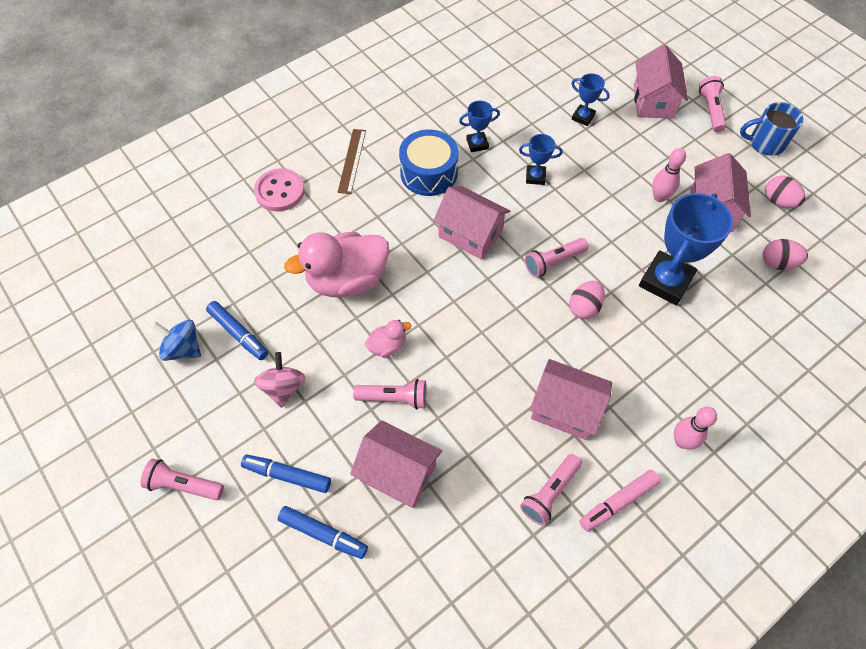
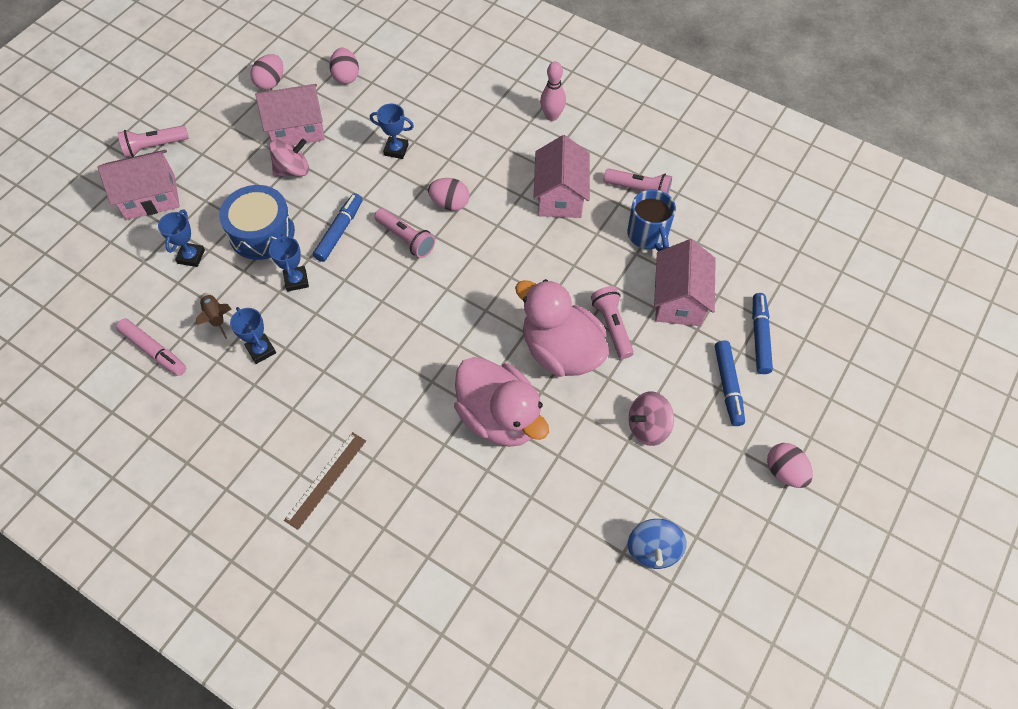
camera: 110 degrees left, 0 degrees up
(184, 485) = (784, 472): pink flashlight -> pink egg
(238, 334) = (610, 499): blue marker -> blue marker (339, 231)
(279, 191) = (401, 546): pink button -> none
(352, 161) = (326, 480): brown ruler -> brown ruler turned 45 degrees counterclockwise
(387, 346) = (561, 351): pink duck -> pink duck, size x2.17
(429, 173) = (321, 387): blue drum -> blue drum (262, 233)
(470, 234) = (396, 319): pink house -> none
(518, 123) = (216, 317): none -> brown rocket
(618, 502) = (623, 146): pink marker -> pink marker (154, 351)
(659, 197) = (293, 170): pink bowling pin -> pink spinning top
(665, 281) = (396, 150): blue trophy -> blue trophy, size x0.50
(765, 143) = (194, 99): blue mug -> blue mug (648, 235)

